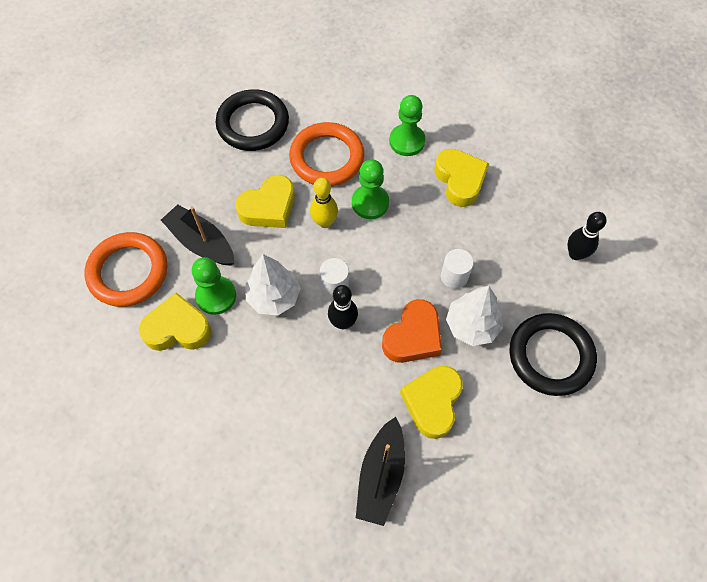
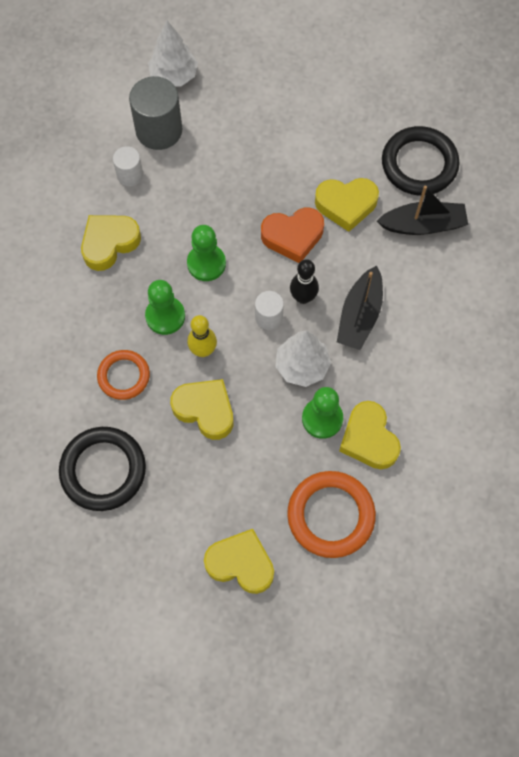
camera: 110 degrees left, 5 degrees up
(128, 193) = (241, 563): none -> yellow heart
(201, 242) = (270, 459): black boat -> black boat (359, 315)
(327, 158) = (124, 376): orange ring -> orange ring, size x0.63
(407, 141) = (76, 305): green pawn -> green pawn (206, 263)
(413, 336) = (293, 236): orange heart -> orange heart turned 150 degrees clockwise
(454, 276) = (219, 220): white cylinder -> white cylinder (130, 175)
(471, 325) = (263, 194): white tree -> white tree (174, 76)
(550, 356) = (267, 129): black ring -> black ring (419, 164)
(575, 254) = (159, 130): black bowling pin -> grey cylinder

